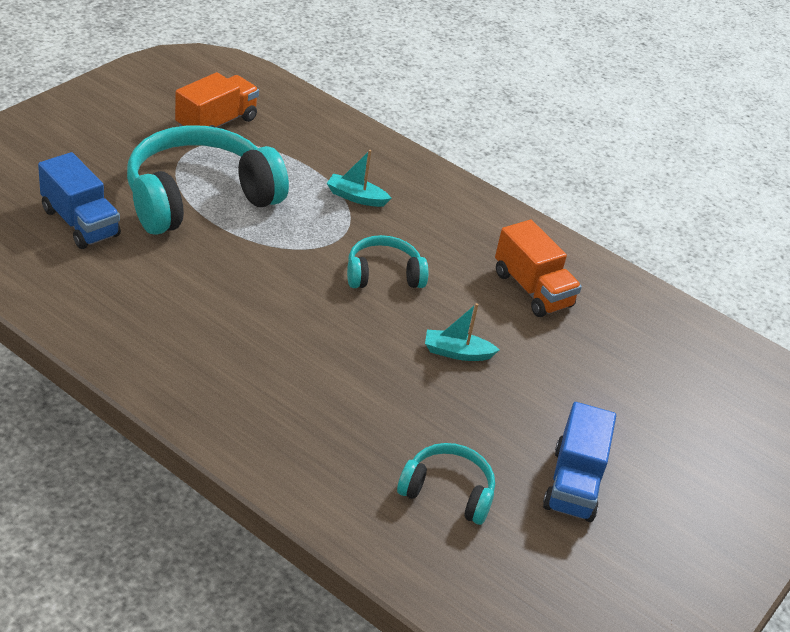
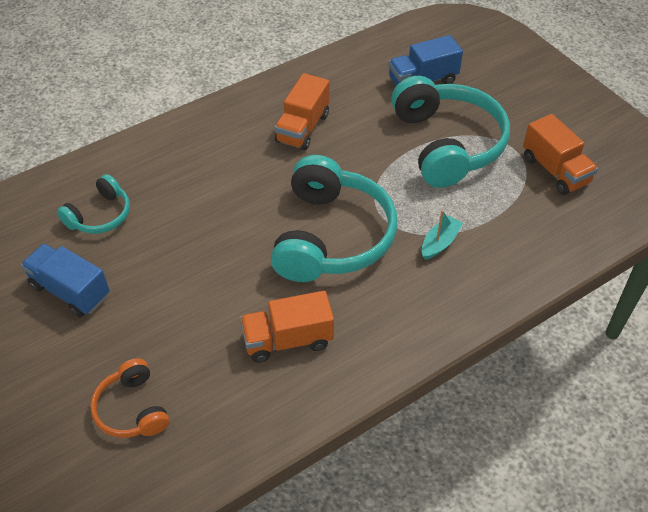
camera: 115 degrees right, 10 degrees up
(209, 322) = (303, 128): none -> orange truck
(383, 275) = (331, 236): turquoise headphones -> turquoise headphones, size x1.96
(457, 352) = (228, 259): turquoise boat -> none
(674, 386) = (132, 409): none -> orange headphones

